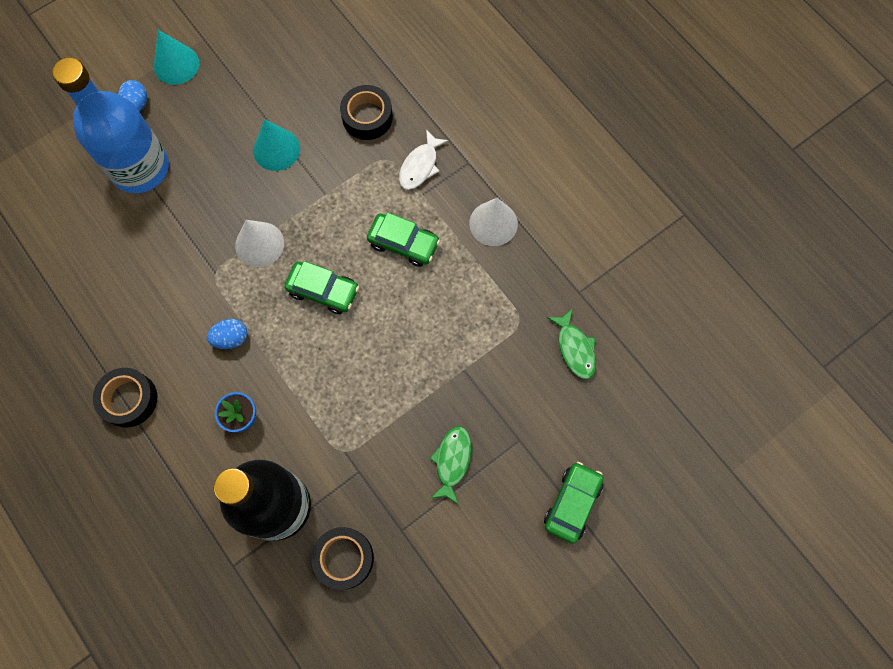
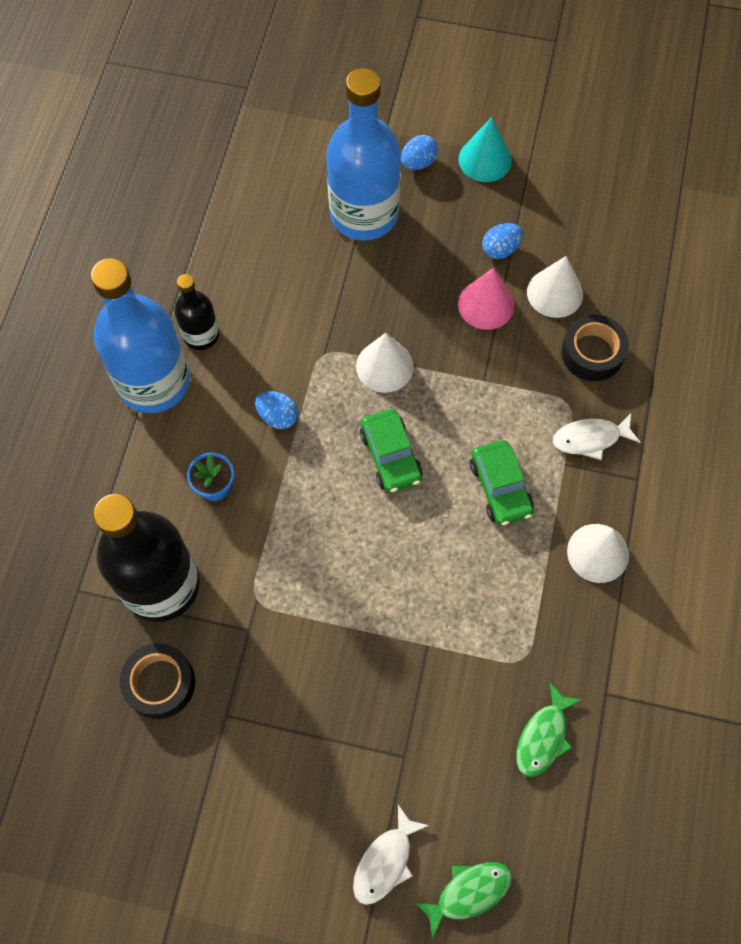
camera: 50 degrees right, 5 degrees down
(124, 341) = (201, 335): none -> black bottle
(129, 399) = (154, 382): black tape -> blue bottle
(248, 109) = (500, 249): none -> blue egg
(276, 149) = (486, 304): turquoise cone -> pink cone
(308, 104) = (555, 293): none -> white cone
(452, 461) = (330, 708): green fish -> green fish (469, 892)
(572, 503) = (385, 861): green car -> white fish

